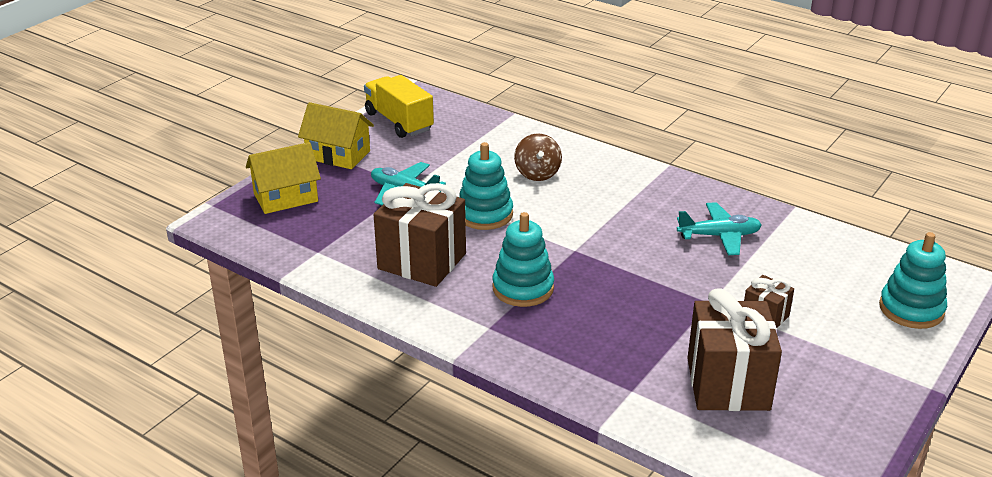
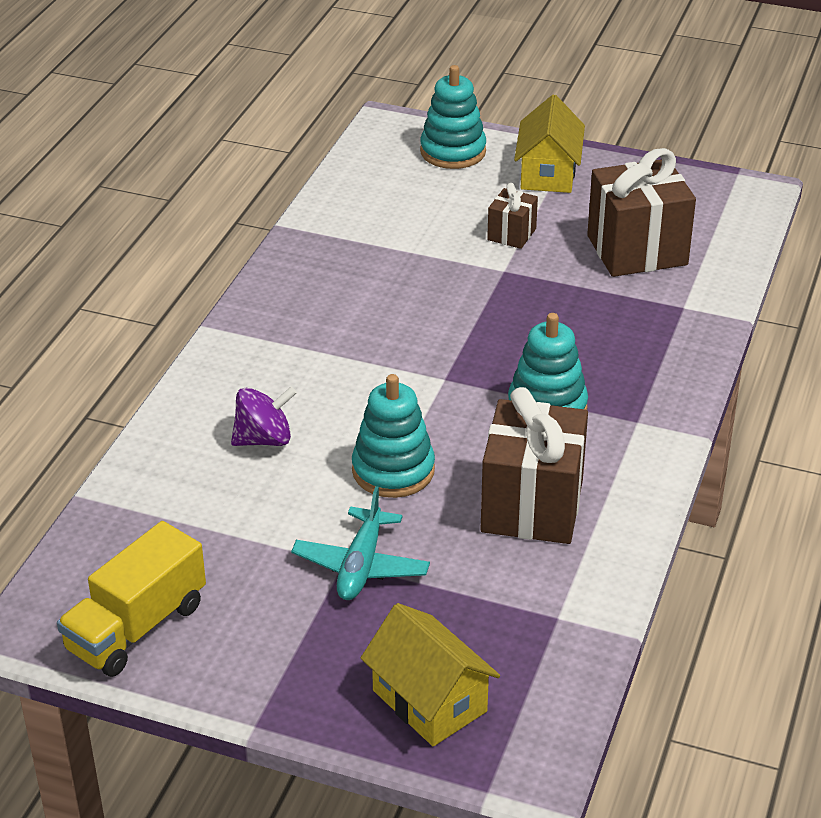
camera: 105 degrees left, 5 degrees up
(338, 155) = (273, 675): yellow house -> yellow house (548, 173)
(537, 173) = (264, 439): brown spinning top -> purple spinning top
(719, 236) = (366, 273): turquoise plane -> none

